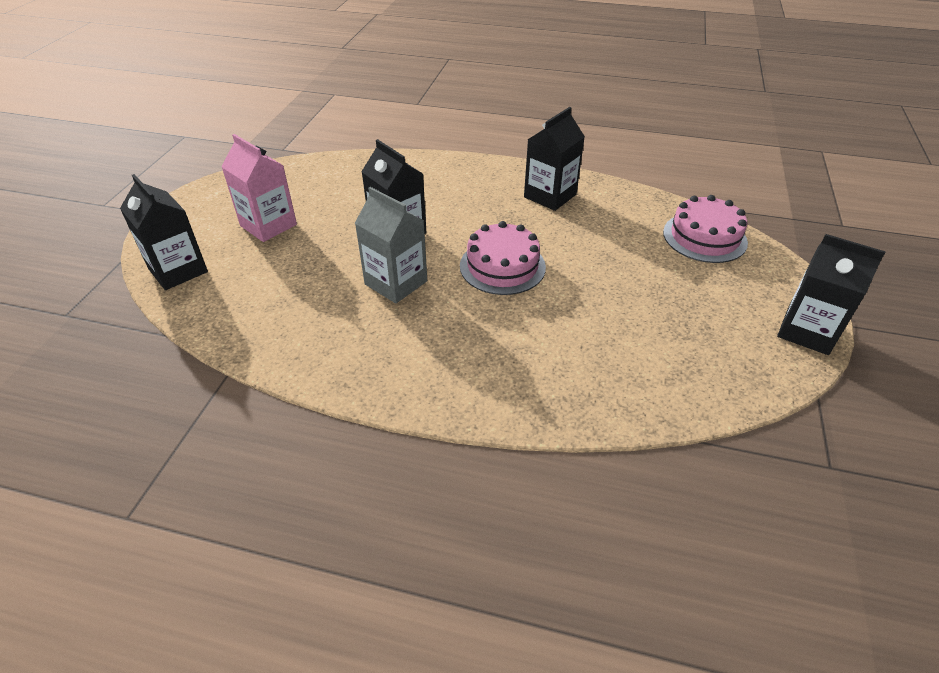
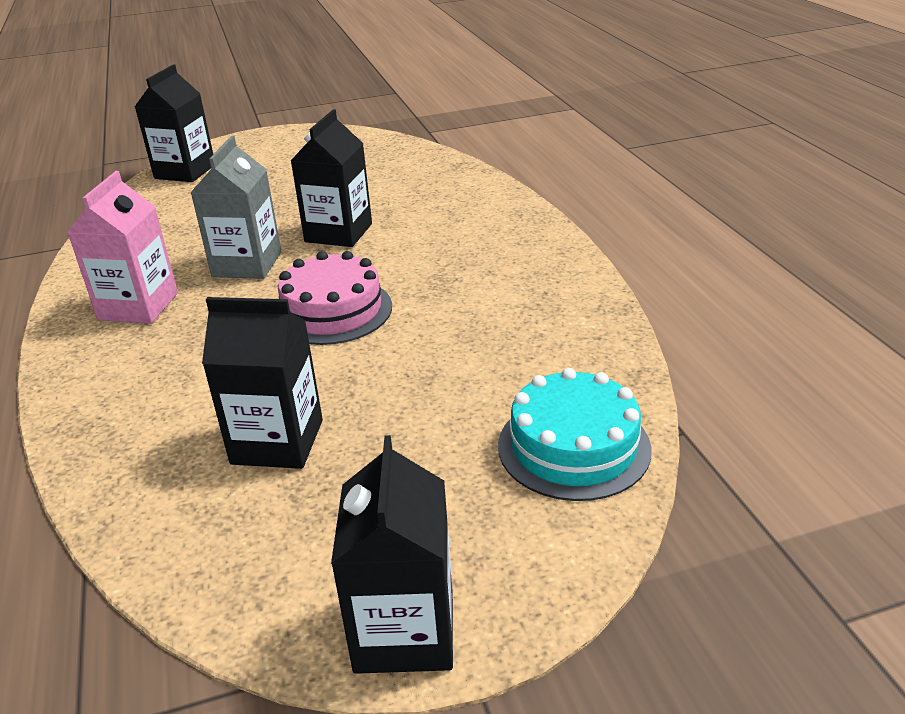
camera: 60 degrees right, 10 degrees down
(268, 225) = (286, 175): pink carton -> pink carton (138, 306)
(550, 196) = (525, 290): black carton -> black carton (277, 442)
(704, 237) = (574, 447): pink cake -> turquoise cake

